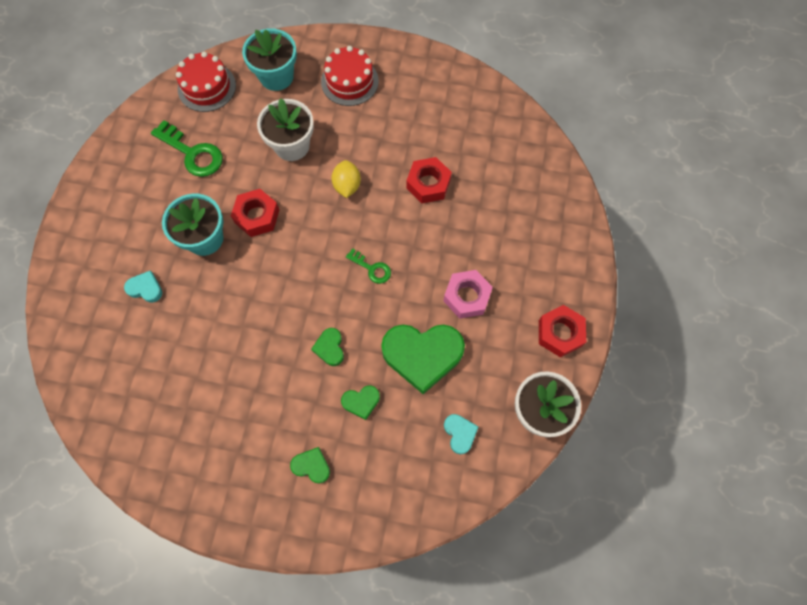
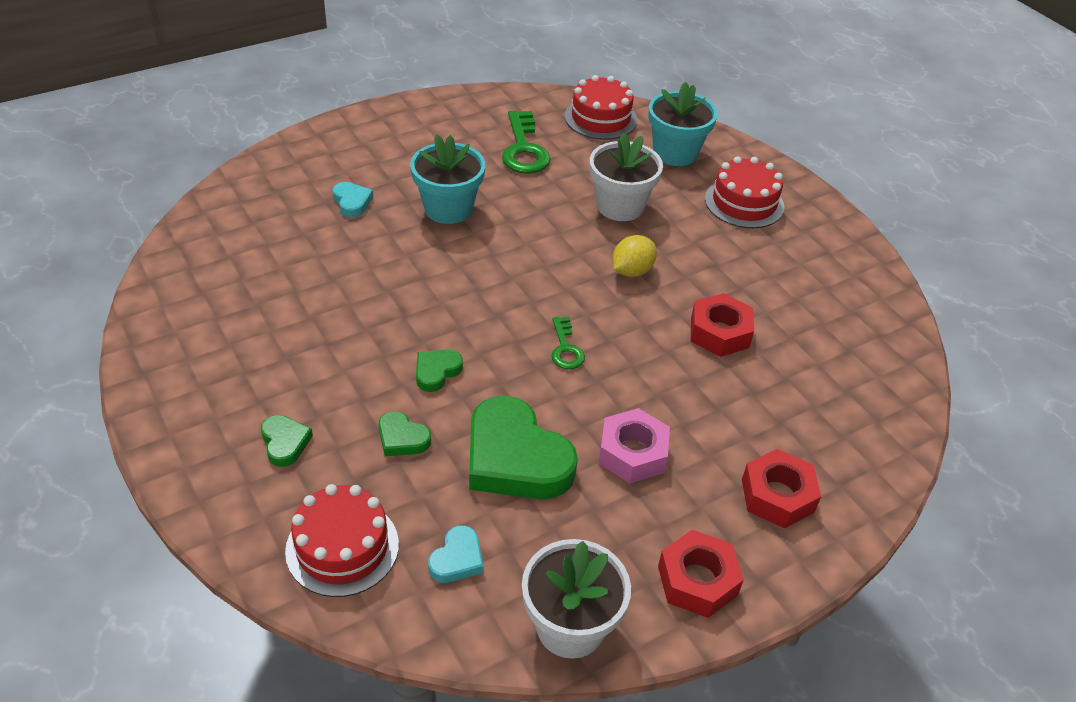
camera: 45 degrees right, 25 degrees down
(257, 216) = (515, 228): red nut -> red nut (777, 496)
(407, 485) = (342, 547): none -> red cake

